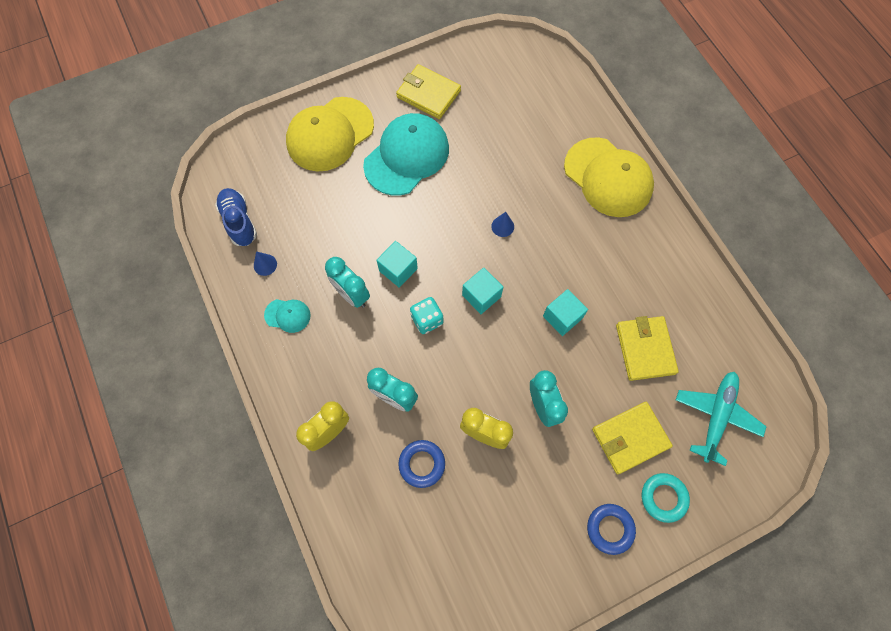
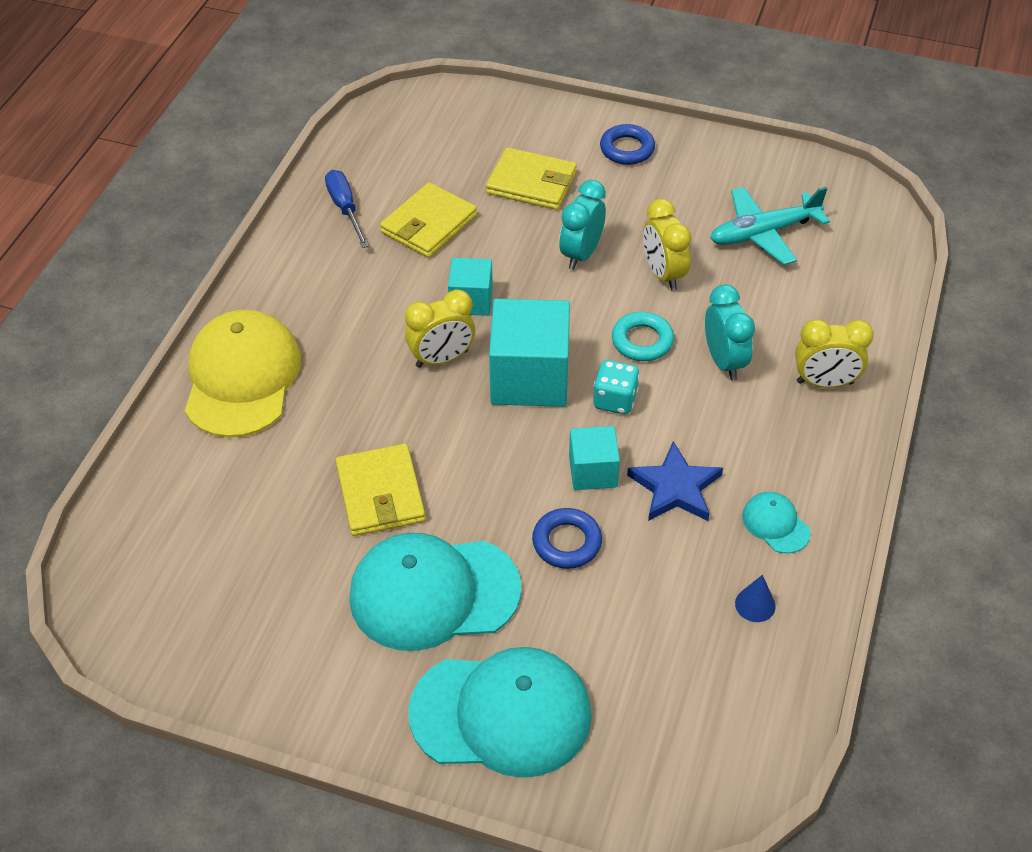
camera: 135 degrees left, 20 degrees down
(239, 222) = (745, 690): blue shoe -> none
(330, 134) = (501, 714): yellow cap -> turquoise cap
(352, 294) = (675, 487): turquoise clock -> blue star
(422, 464) = (751, 295): blue ring -> blue ring (567, 542)
(428, 94) = (304, 655): yellow wallet -> yellow wallet (380, 493)
(481, 296) = (529, 377): turquoise cube -> turquoise cube, size x1.78
(502, 226) = (421, 422): blue cone -> none
(534, 269) = (442, 358): none -> yellow clock
(663, 497) = (556, 135): turquoise ring -> turquoise ring (642, 341)
(699, 318) = (345, 209): none -> blue screwdriver
(716, 416) = (437, 146): turquoise plane -> turquoise plane (763, 233)

